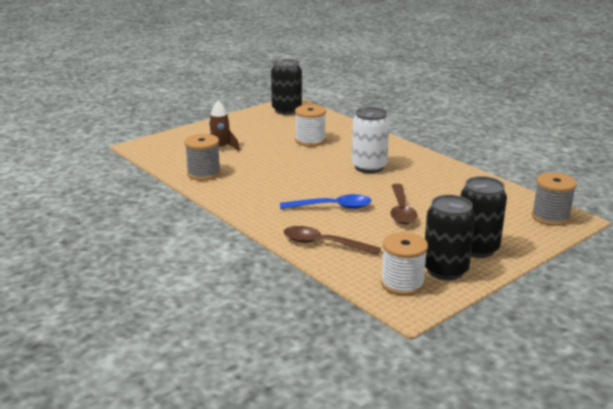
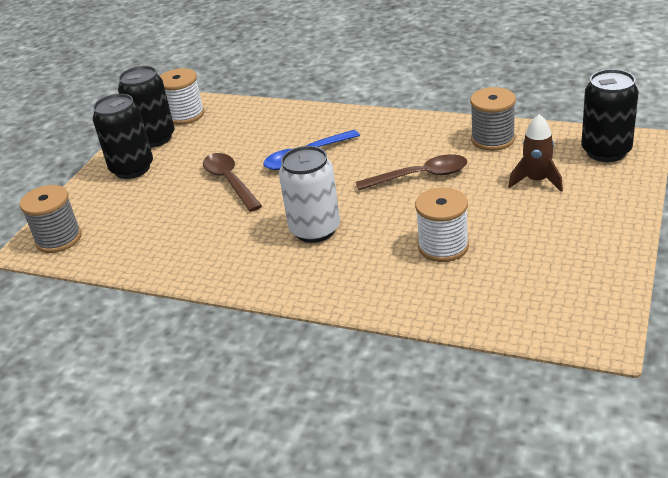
camera: 155 degrees right, 10 degrees up
(286, 110) = (576, 308): black can -> black can (606, 151)
(324, 244) = (277, 120): brown spoon -> brown spoon (420, 176)

